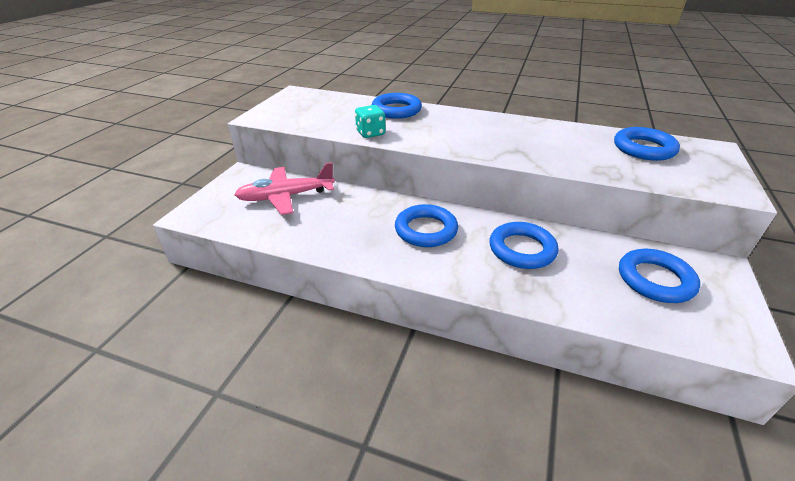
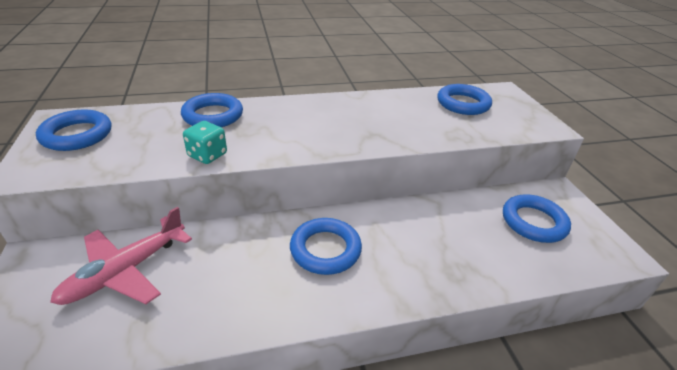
camera: 35 degrees left, 0 degrees up
(522, 249) = (424, 235): blue ring -> blue ring (77, 135)

